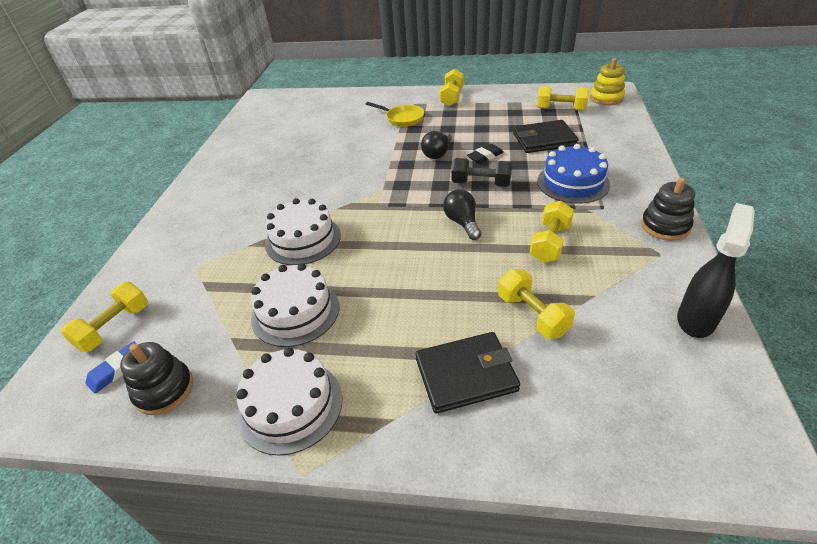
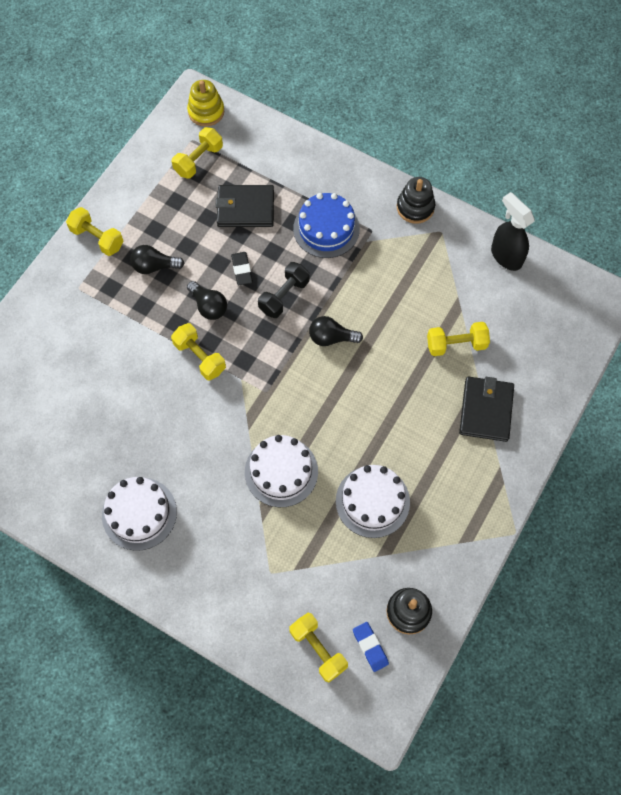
camera: 70 degrees left, 25 degrees up
(290, 405) = (461, 527): white cake -> white cake (139, 513)
(402, 118) = (111, 307): yellow pan -> none
(450, 122) = (154, 266): none -> black light bulb
(544, 140) = (245, 208): black wallet -> black wallet turned 75 degrees clockwise
(550, 243) = (391, 291): yellow dumbbell -> yellow dumbbell (200, 357)

